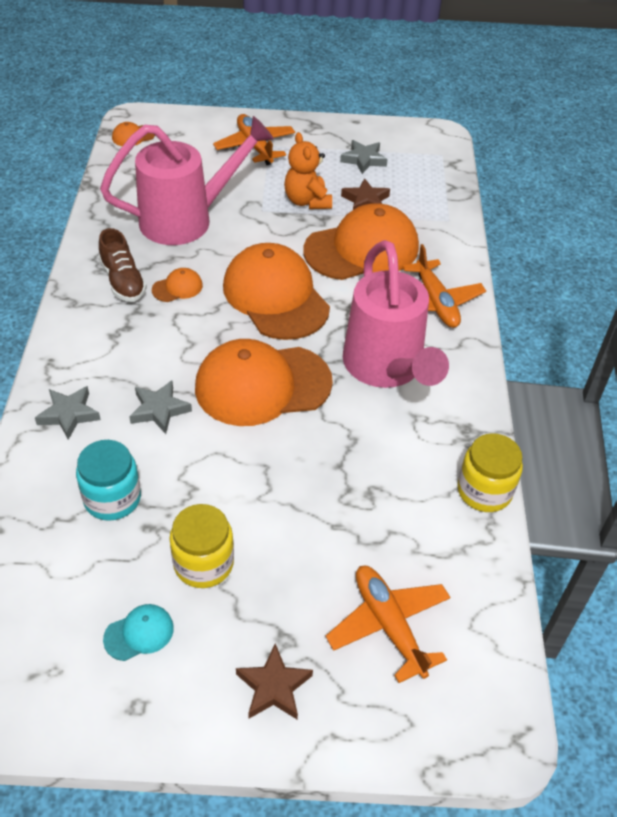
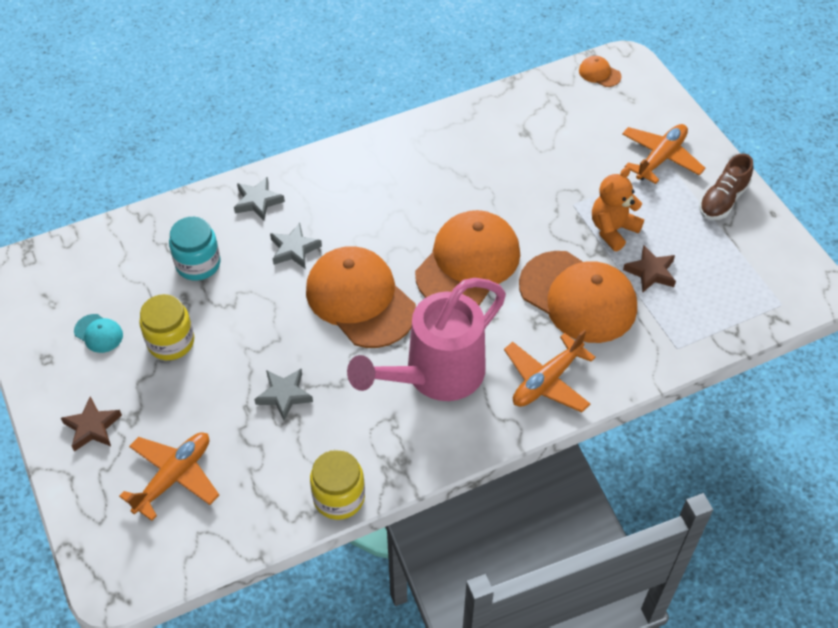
camera: 65 degrees right, 5 degrees up
(123, 281) = (413, 160): brown shoe -> brown shoe (722, 200)
(177, 287) = (431, 196): orange cap -> none
(186, 220) = (518, 161): pink watering can -> none
(363, 160) = (714, 245): grey star -> grey star (284, 395)

